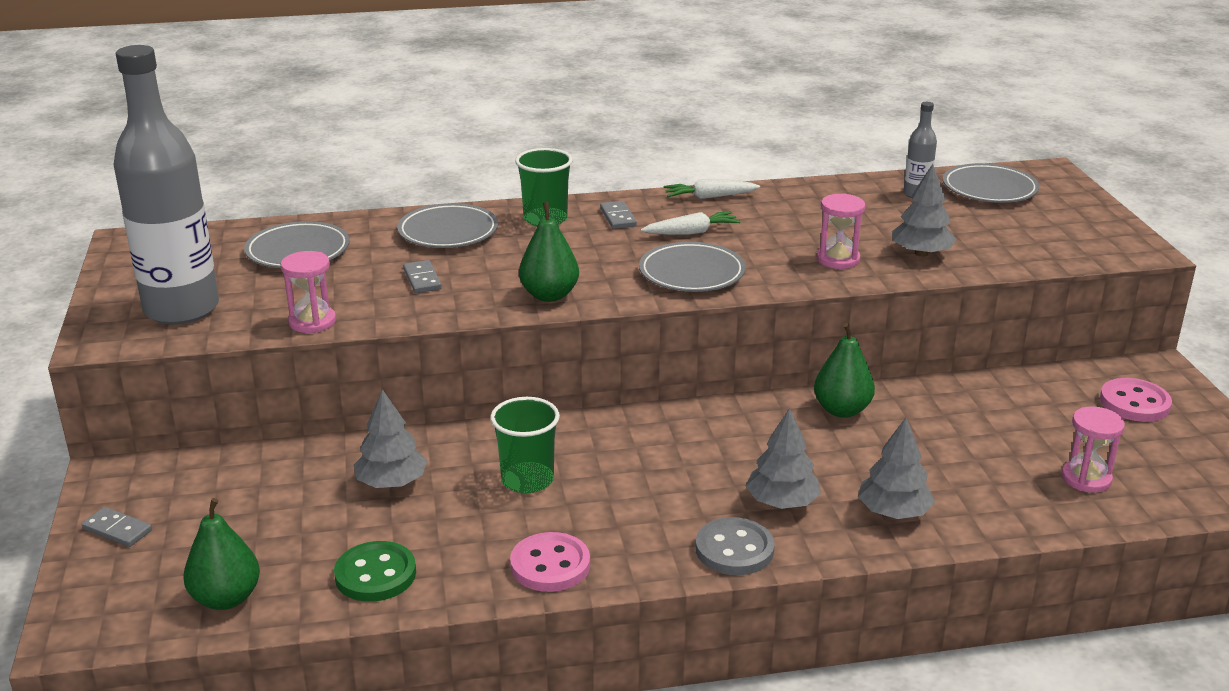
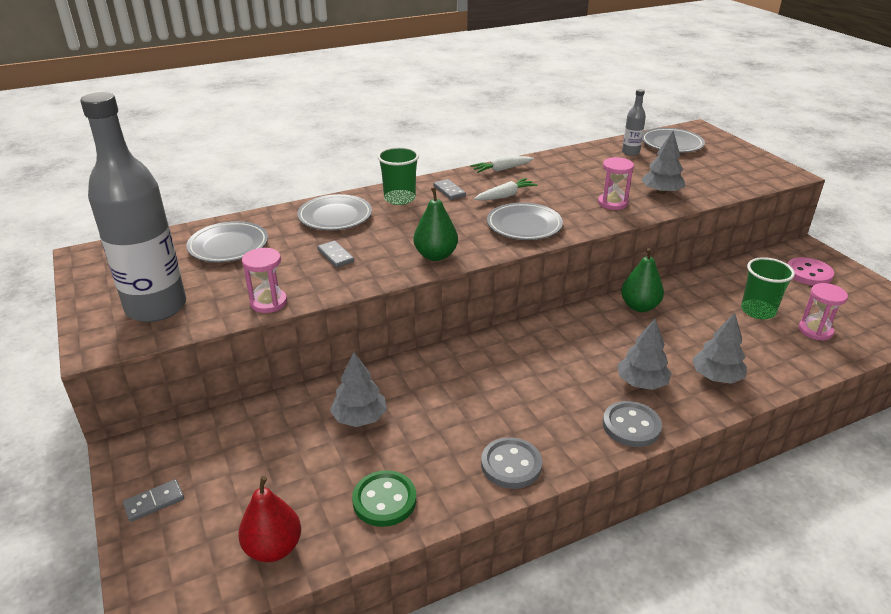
camera: 15 degrees left, 5 degrees up
(117, 529) = (154, 502): grey domino -> grey domino turned 45 degrees counterclockwise
(226, 598) = (273, 548): green pear -> red pear
(527, 480) = (459, 397): green cup -> green cup (758, 311)
(550, 565) = (511, 465): pink button -> grey button

